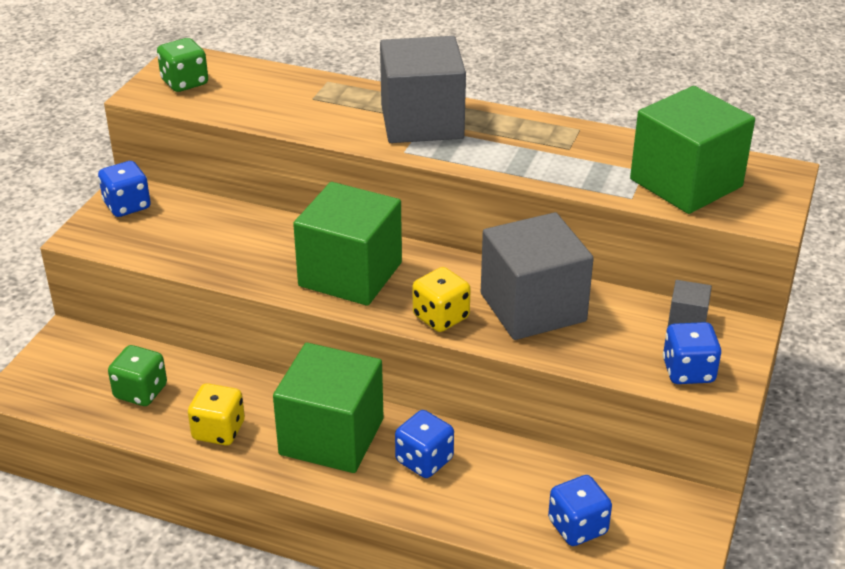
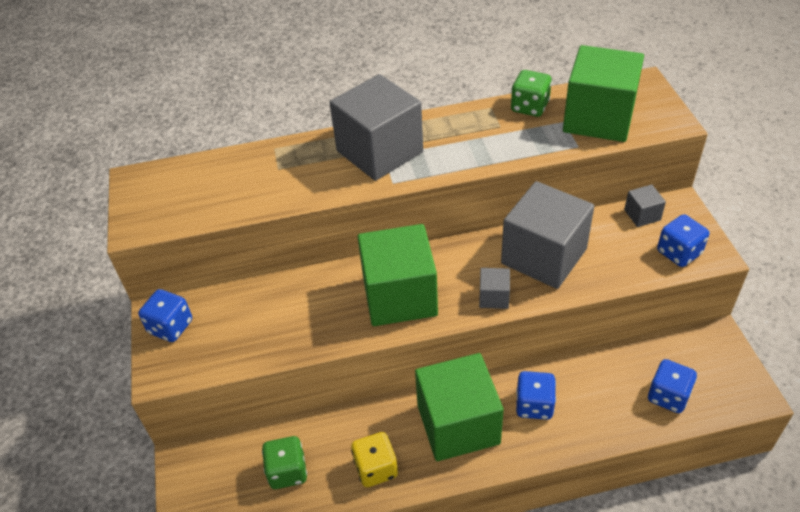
camera: 30 degrees left, 10 degrees up
(185, 82) = (160, 201): green dice -> green dice (529, 107)
(441, 317) = (494, 297): yellow dice -> grey cube

